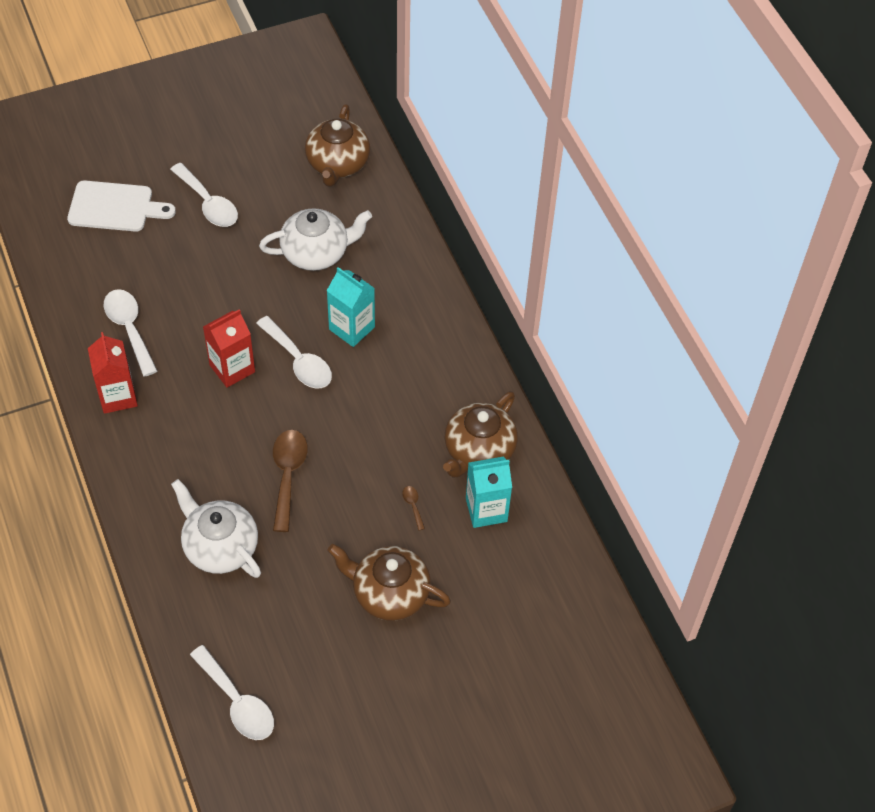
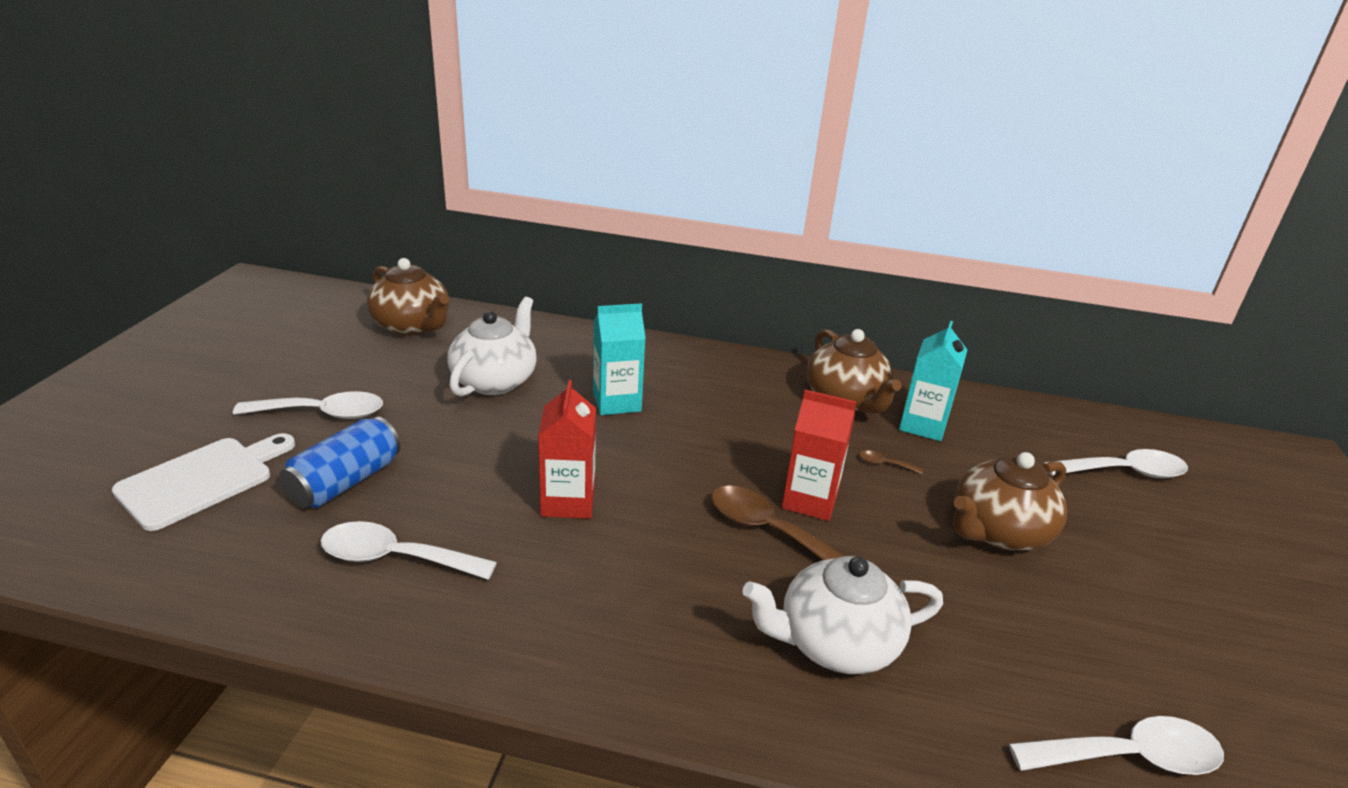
camera: 55 degrees left, 25 degrees down
(118, 396) = (486, 624): red carton -> red carton (810, 500)
(163, 263) = (345, 482): none -> blue can
(299, 361) = (617, 451): white spoon -> white spoon (1124, 472)

